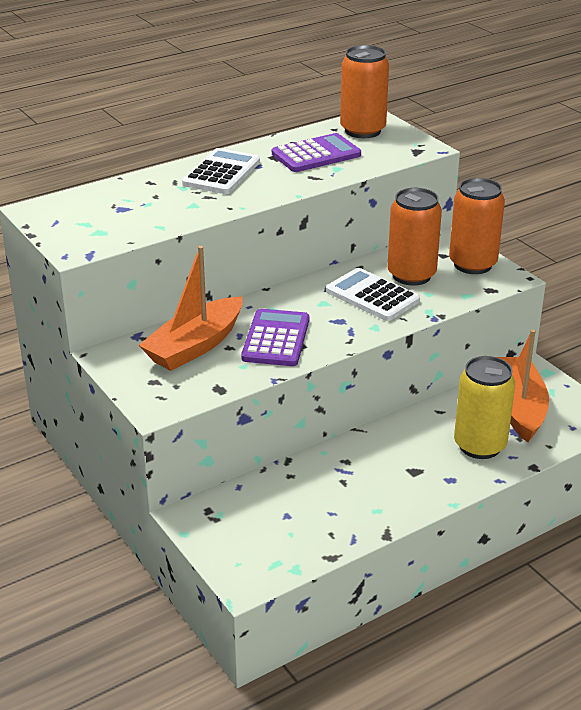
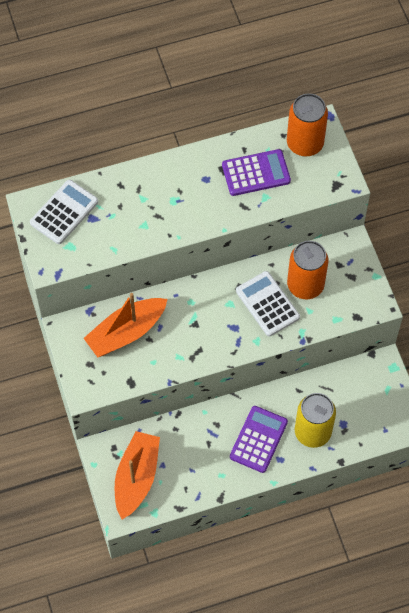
camera: 15 degrees right, 30 degrees up
(221, 173) = (176, 184): white calculator -> white calculator (64, 212)
(276, 339) = (183, 338): purple calculator -> purple calculator (258, 439)
(472, 264) = (356, 282): orange can -> none
(519, 408) = (356, 401): orange boat -> orange boat (136, 478)

